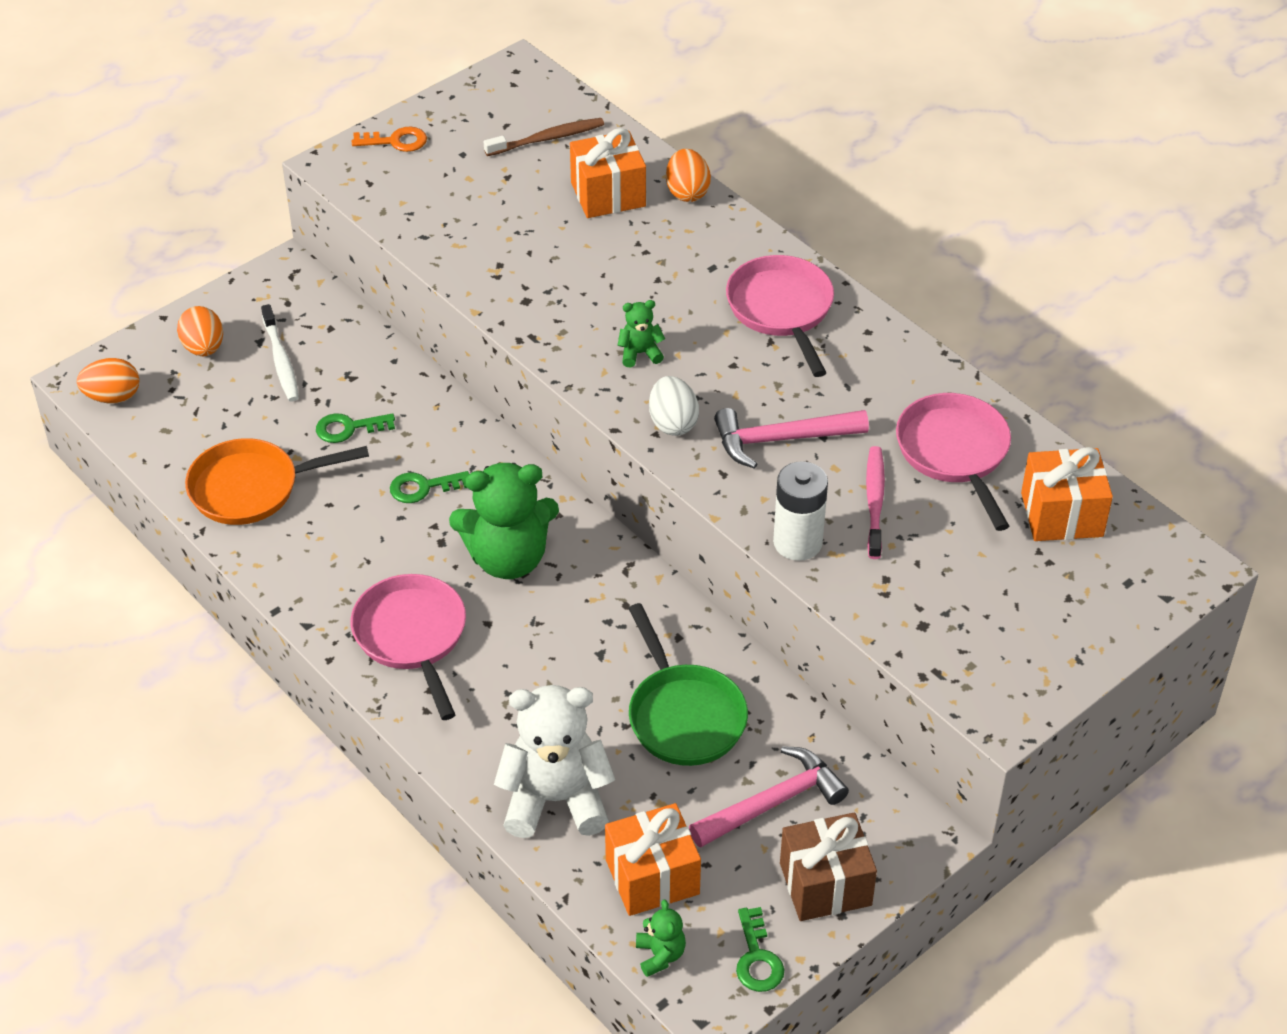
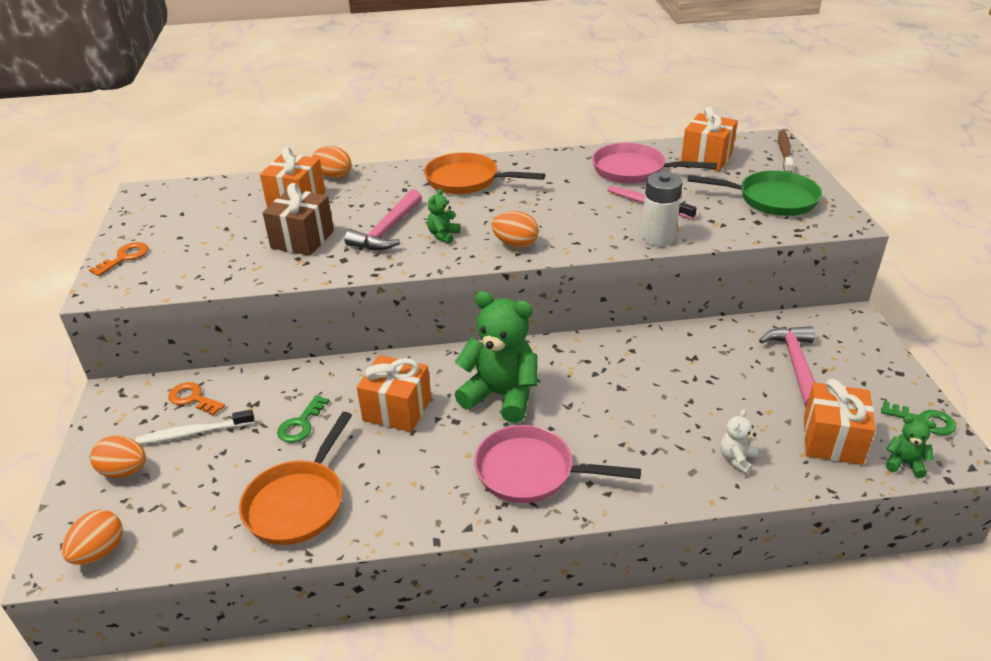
camera: 55 degrees left, 10 degrees down
(281, 360) = (193, 433): white toothbrush -> white toothbrush turned 150 degrees clockwise
(323, 328) = (193, 398): none -> orange key
(423, 487) = (397, 409): green key -> orange gift
(508, 558) = (501, 395): green teddy bear -> green teddy bear turned 90 degrees counterclockwise
(547, 139) = (218, 203): brown toothbrush -> brown toothbrush (784, 152)
(555, 799) = (737, 459): white teddy bear -> white teddy bear, size x0.45
(673, 423) = (515, 244): white egg -> orange egg
(683, 716) = (700, 373): green pan -> green pan (772, 199)
(781, 440) = (569, 215): pink hammer -> pink hammer (387, 230)
(782, 310) = (467, 180): pink pan -> orange pan
(825, 884) = (873, 370): brown gift -> brown gift (302, 239)

